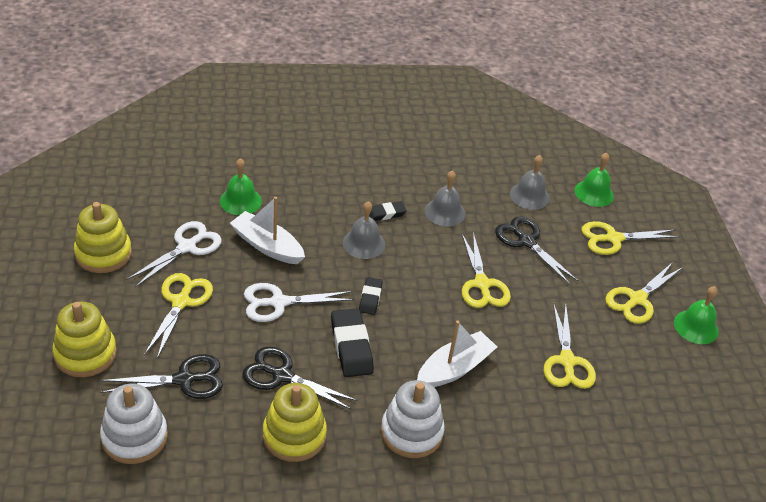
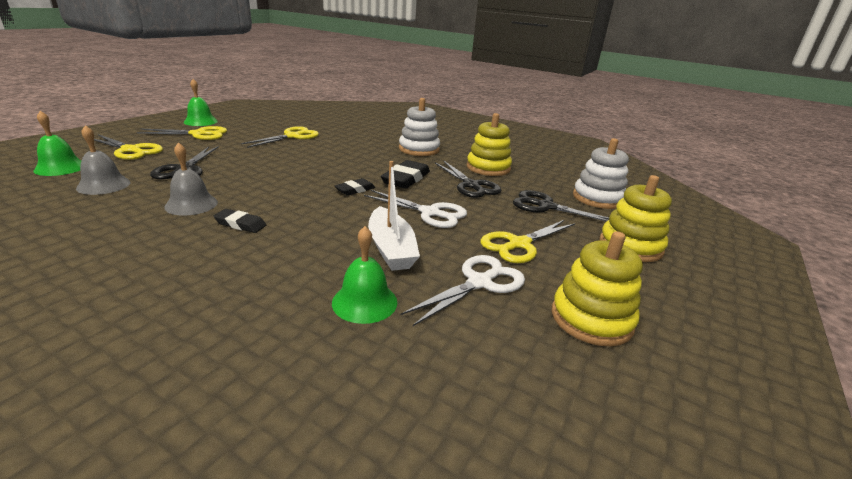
camera: 140 degrees left, 15 degrees down
(187, 247) = (479, 283): white scissors -> white scissors turned 150 degrees clockwise
(364, 243) = (301, 215): grey bell -> none
(454, 368) = (357, 154): white boat -> none
(482, 284) = (266, 167): yellow scissors -> none

